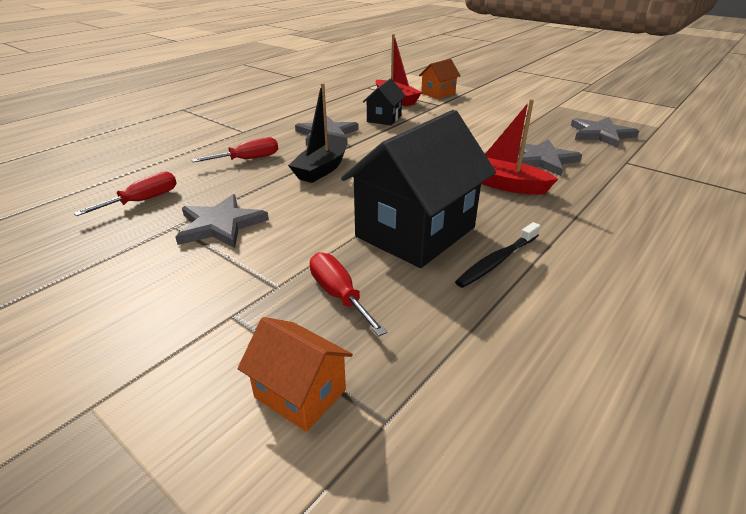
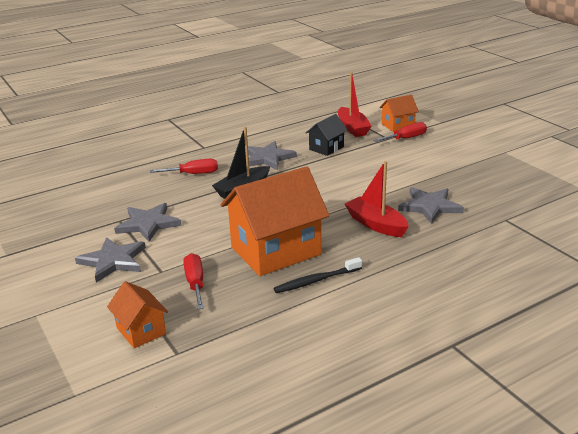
camera: 20 degrees right, 5 degrees down
(143, 201) = (107, 198): red screwdriver -> red screwdriver (406, 138)
(415, 232) = (275, 251): black house -> orange house
(601, 134) = (512, 189): grey star -> grey star (113, 261)

